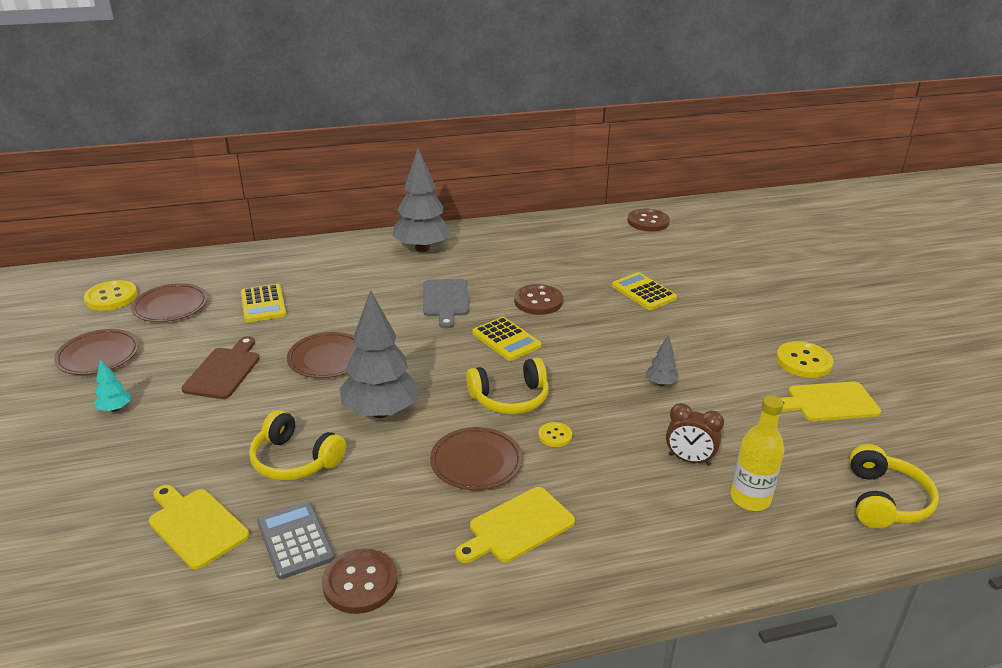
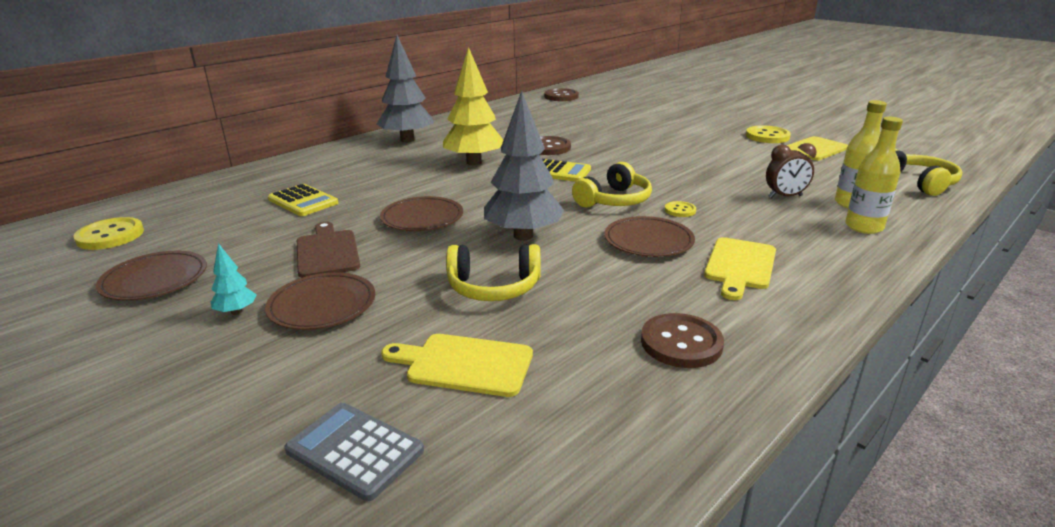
camera: 30 degrees left, 5 degrees down
(170, 306) = (197, 225): brown plate -> brown plate (322, 305)
(295, 540) = (579, 338): grey calculator -> grey calculator (355, 450)
(445, 300) = (474, 162): grey cutting board -> yellow tree
(643, 292) = (615, 128): yellow calculator -> none
(661, 383) = (703, 166): grey tree -> none
(713, 535) = (864, 227): none -> yellow bottle

